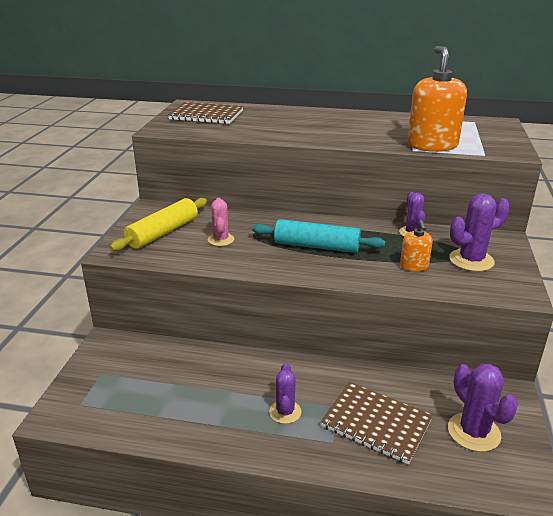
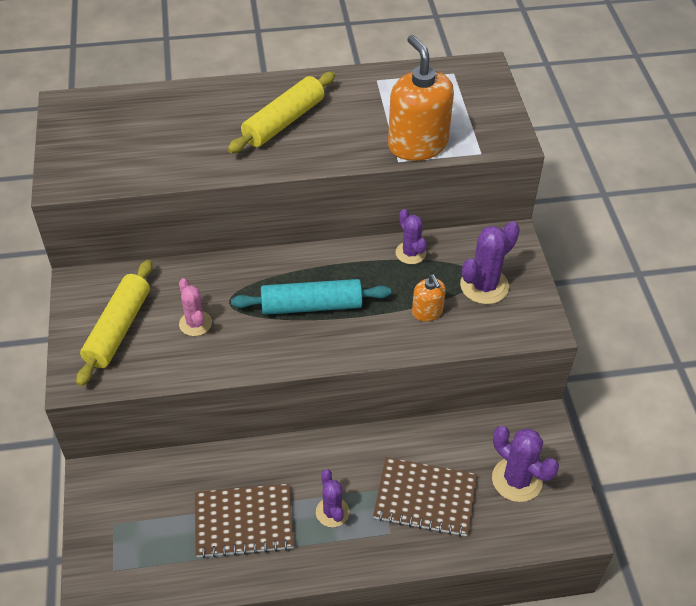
camera: 20 degrees left, 20 degrees up
(206, 115) = (107, 130): brown notebook -> brown notebook (244, 522)
(332, 125) = (284, 122): none -> yellow rolling pin

